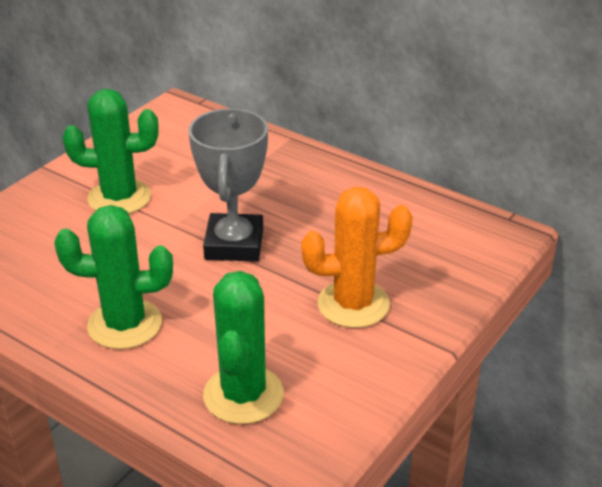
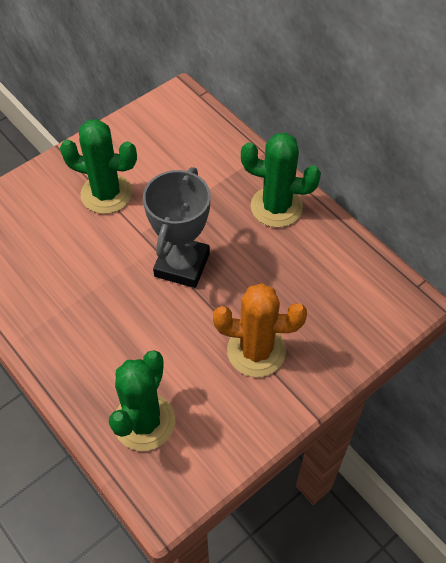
camera: 15 degrees right, 20 degrees up
(125, 324) = (76, 330): green cactus -> green cactus (276, 207)

